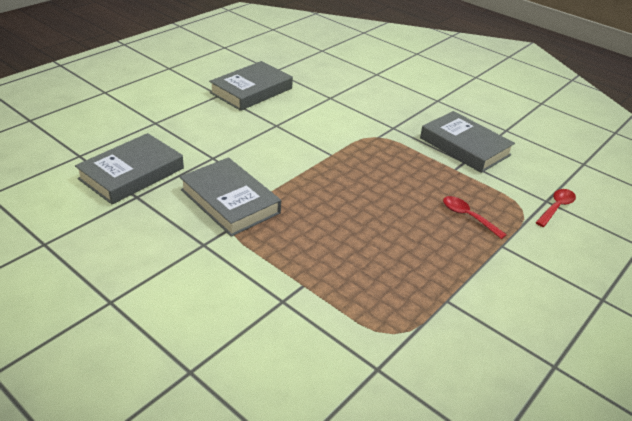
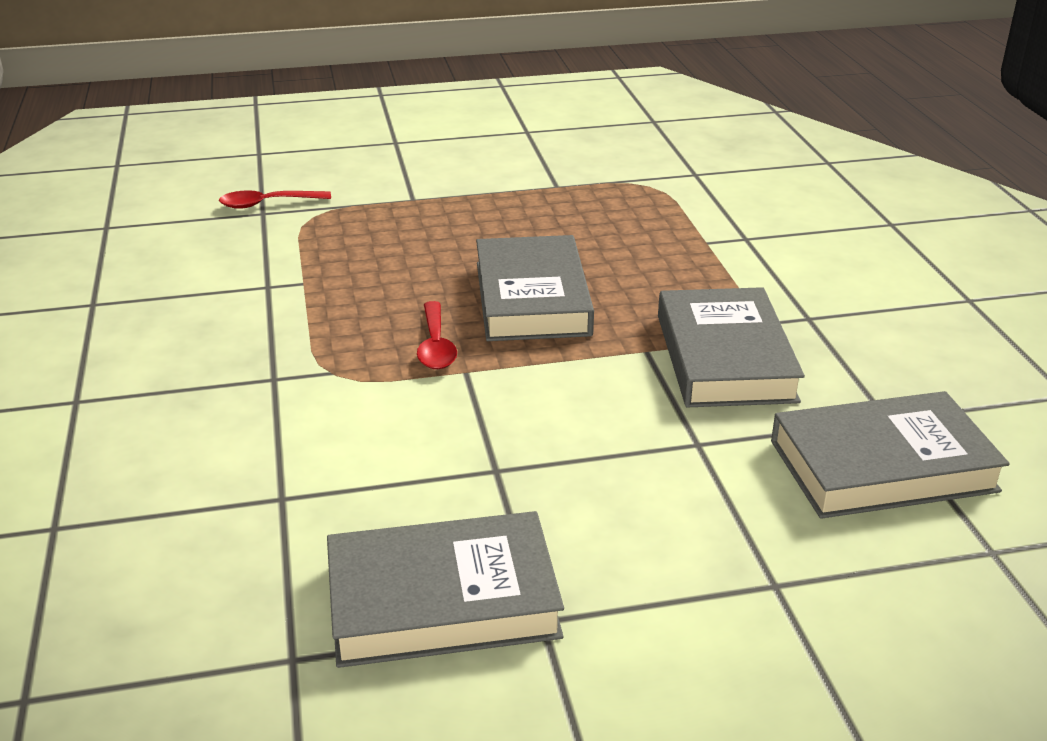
camera: 140 degrees left, 5 degrees down
(464, 146) = (219, 304): grey book -> grey book (532, 298)
(468, 217) = (399, 231): red spoon -> red spoon (435, 346)

